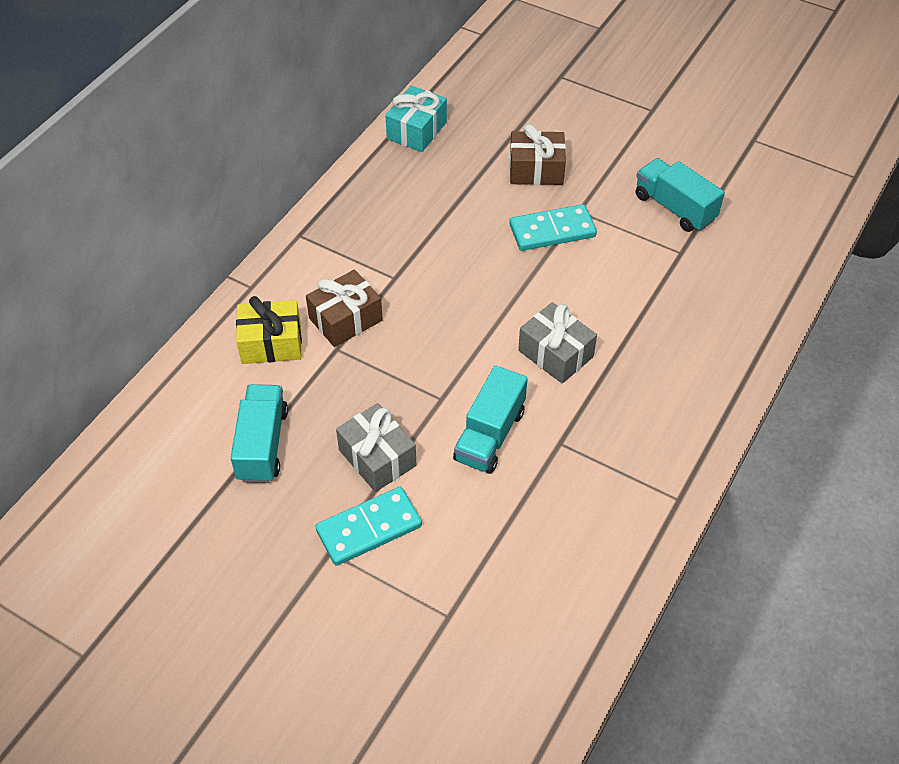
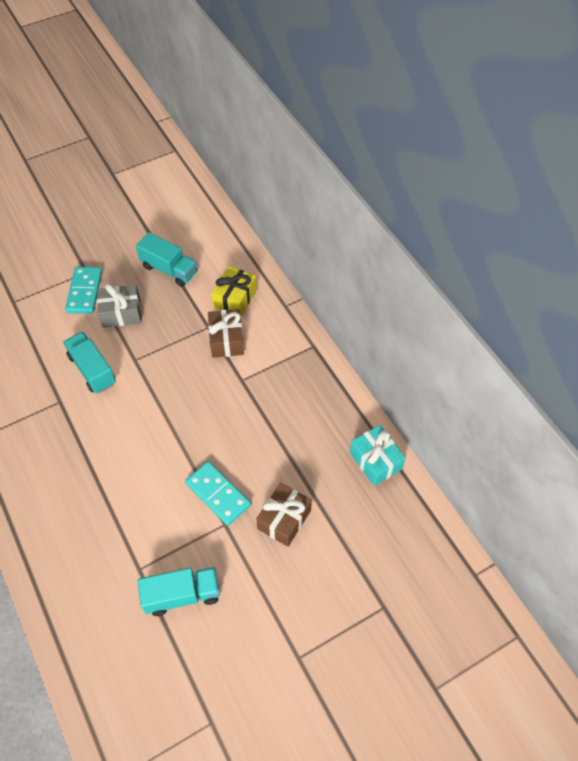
camera: 120 degrees right, 5 degrees up
(552, 230) = (218, 494): turquoise domino -> turquoise domino turned 60 degrees counterclockwise
(555, 354) = (118, 435): grey gift -> none

